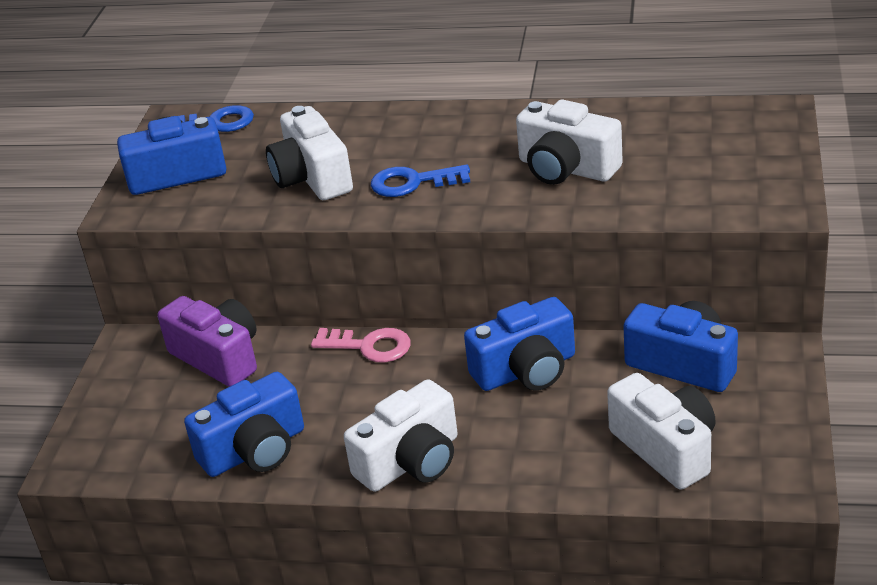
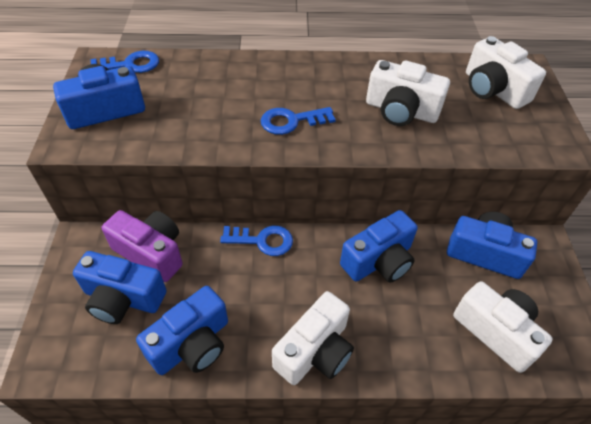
camera: 15 degrees left, 15 degrees up
(176, 403) = (123, 298): none -> blue camera
(312, 178) = (213, 115): white camera -> white camera (493, 90)
(369, 346) = (262, 240): pink key -> blue key

